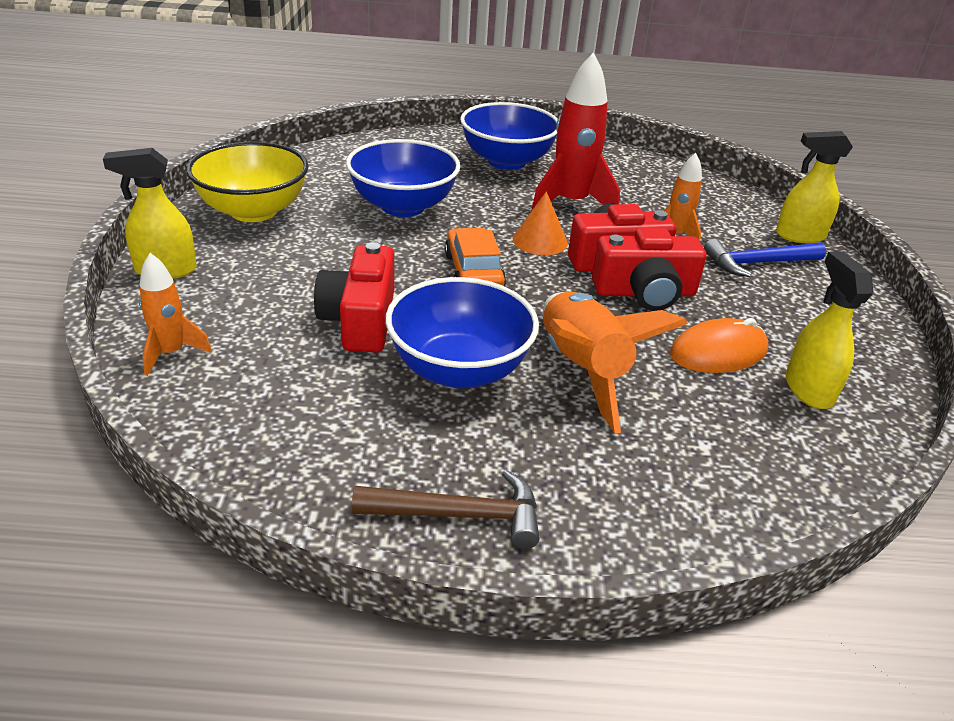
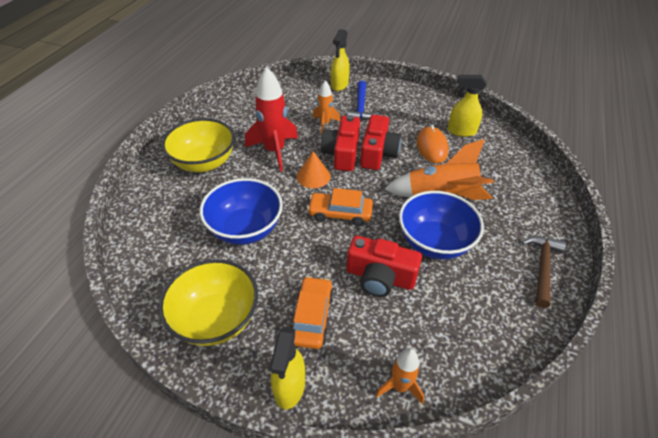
camera: 70 degrees left, 10 degrees up
(271, 272) = (312, 317): none -> orange car
(507, 161) = (204, 163): blue bowl -> yellow bowl

